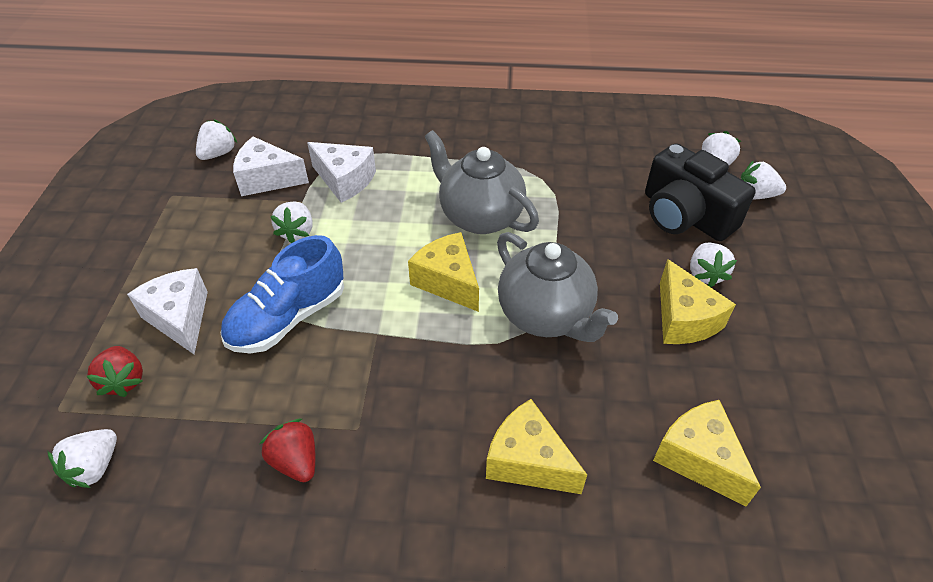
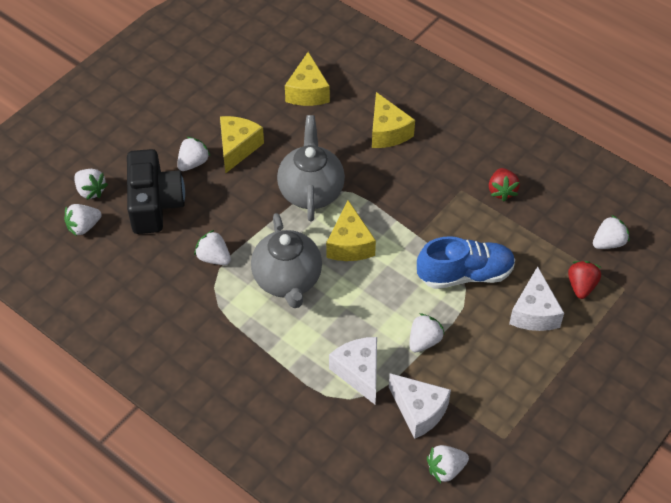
camera: 145 degrees left, 5 degrees up
(570, 200) = (214, 258): none -> white strawberry

